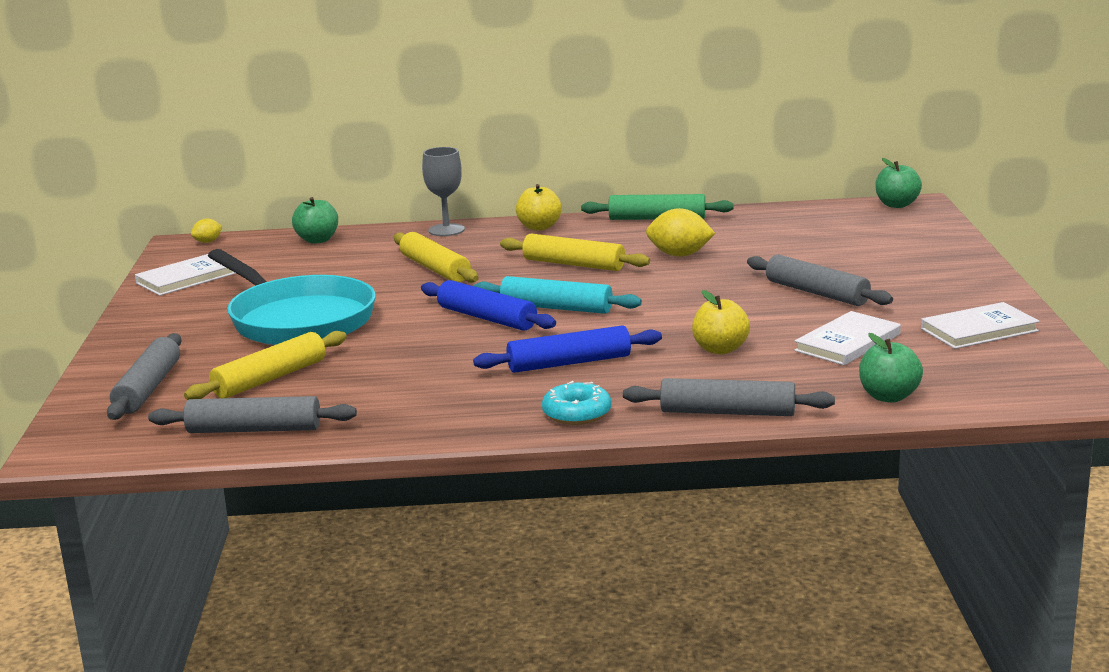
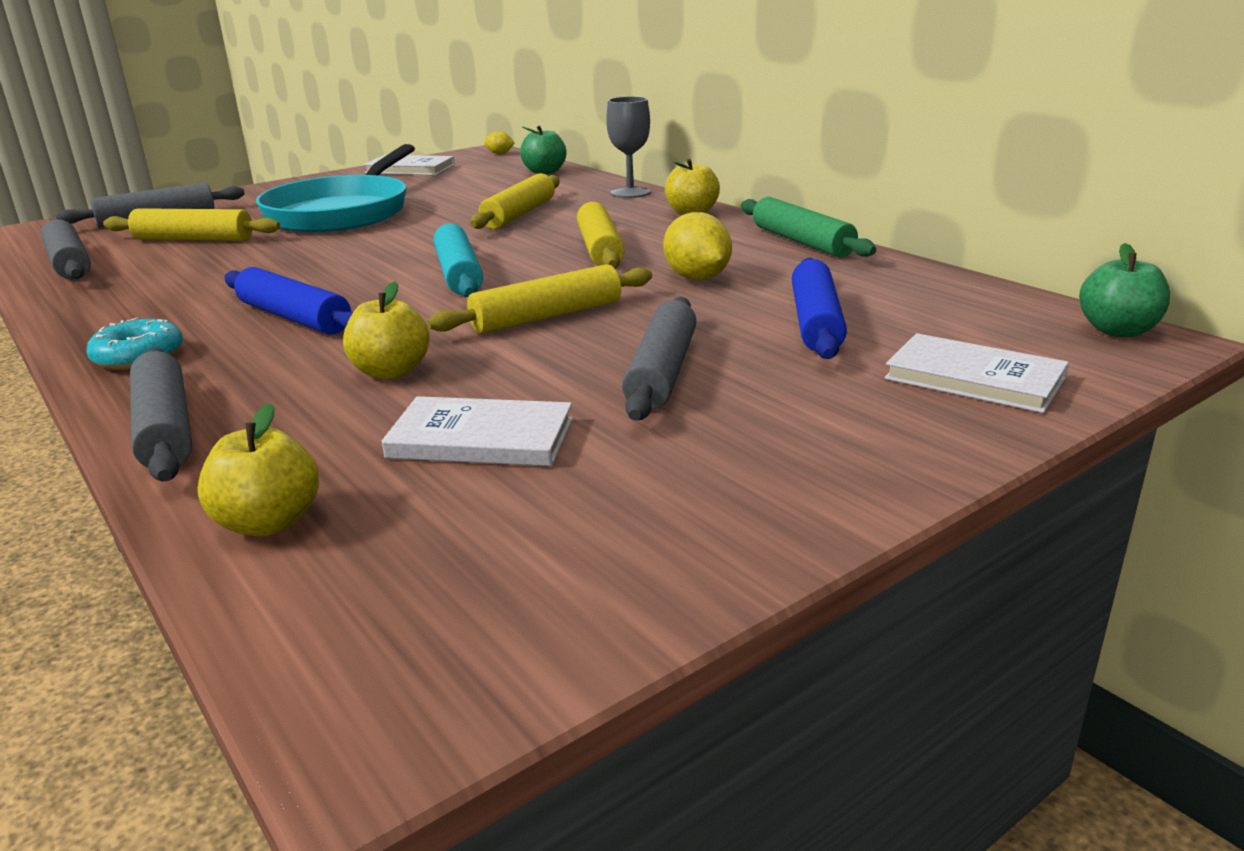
camera: 55 degrees right, 5 degrees up
(486, 318) = (402, 259): blue rolling pin -> blue rolling pin (815, 322)
(687, 300) = (547, 316): none -> yellow rolling pin
(888, 397) = (269, 523): green apple -> yellow apple
(979, 330) = (639, 527): white book -> white book (974, 378)

